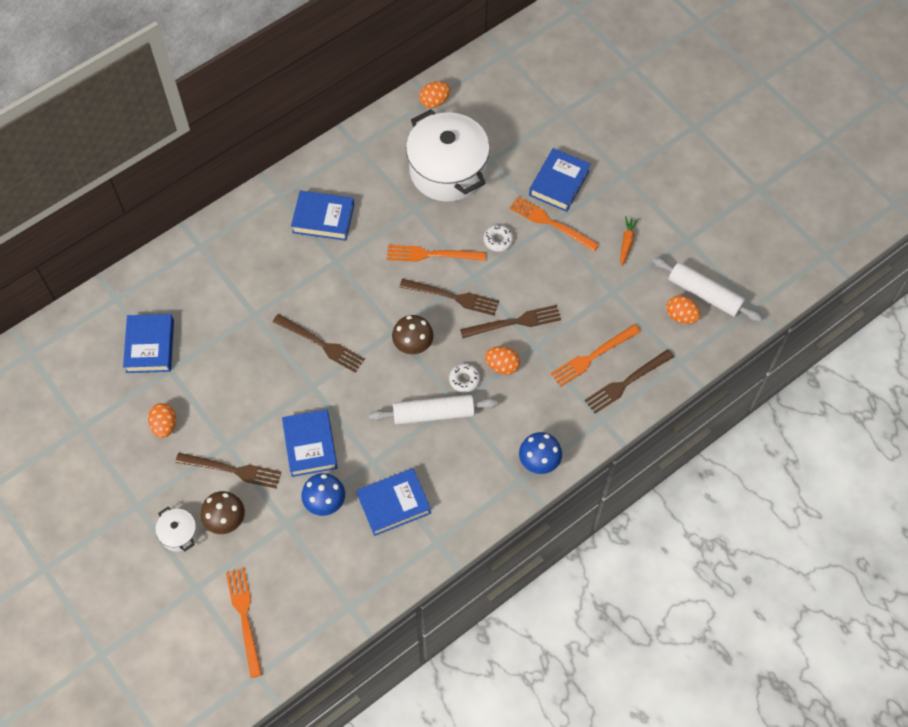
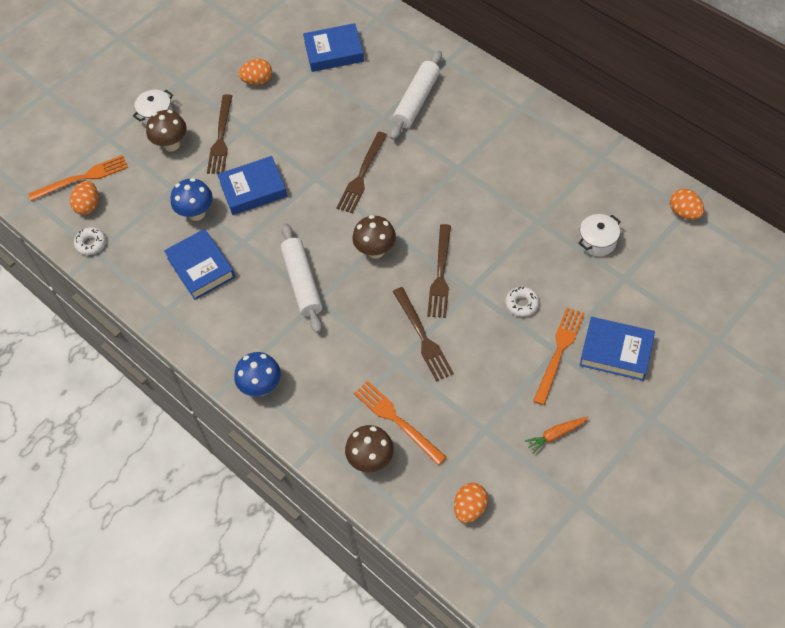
camera: 85 degrees right, 5 degrees down
(323, 219) = (504, 147): blue book -> none
(432, 254) = (487, 246): orange fork -> none
(447, 170) = (597, 241): white pot -> white pot, size x0.43
(464, 380) = (345, 302): white donut -> white donut (91, 243)
(502, 366) = (368, 334): orange egg -> orange egg (88, 206)
(626, 242) = (555, 435): orange carrot -> orange carrot turned 150 degrees clockwise
(626, 382) = (371, 460): brown fork -> brown mushroom
(704, 294) = (506, 532): white rolling pin -> white rolling pin (416, 101)

